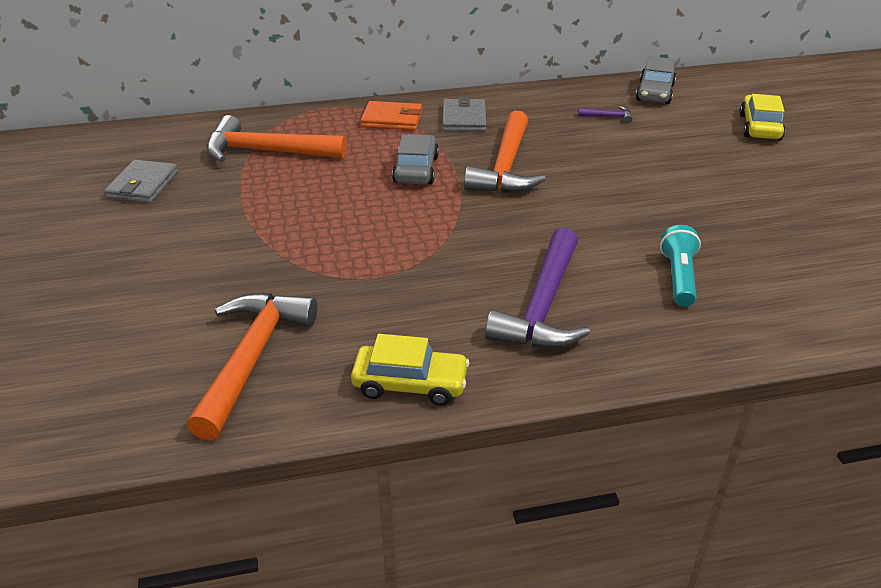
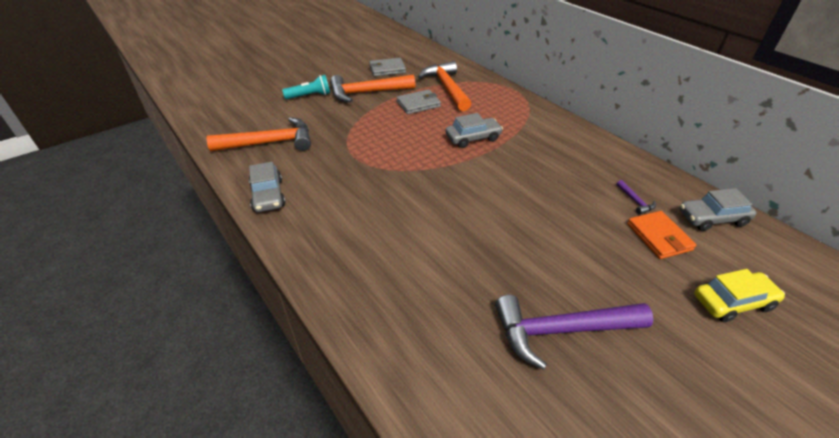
camera: 65 degrees right, 5 degrees up
(392, 119) = (523, 113): orange wallet -> orange wallet (659, 237)
(410, 384) = (268, 195): yellow car -> grey car
(464, 119) = (554, 138): grey wallet -> grey wallet (418, 104)
(505, 167) = (509, 171): orange hammer -> orange hammer (367, 92)
(542, 306) = (360, 226): purple hammer -> purple hammer (561, 330)
(678, 277) = (432, 286): turquoise flashlight -> turquoise flashlight (310, 96)

